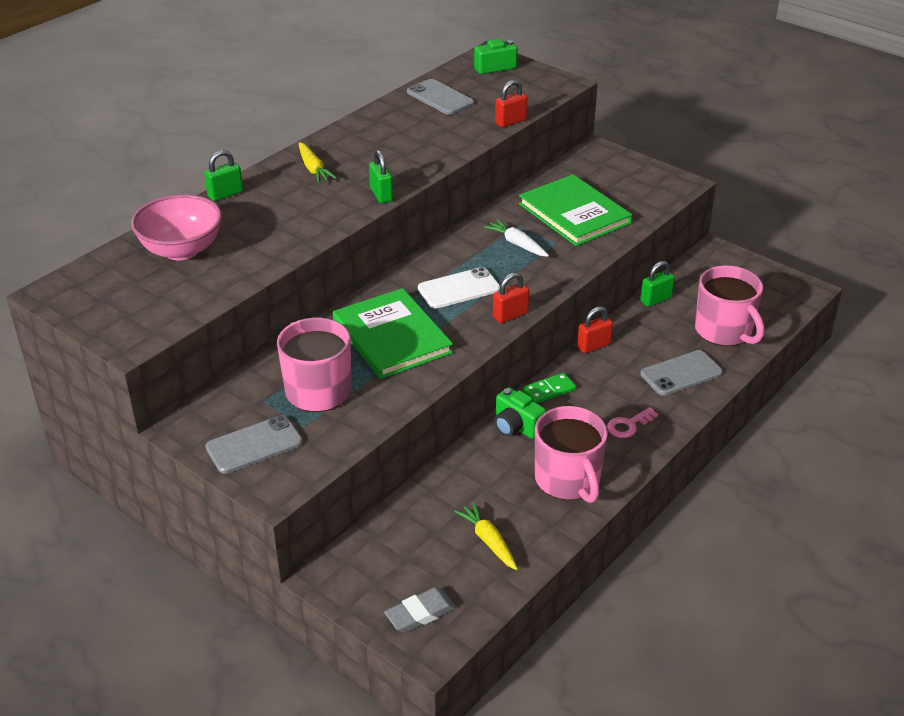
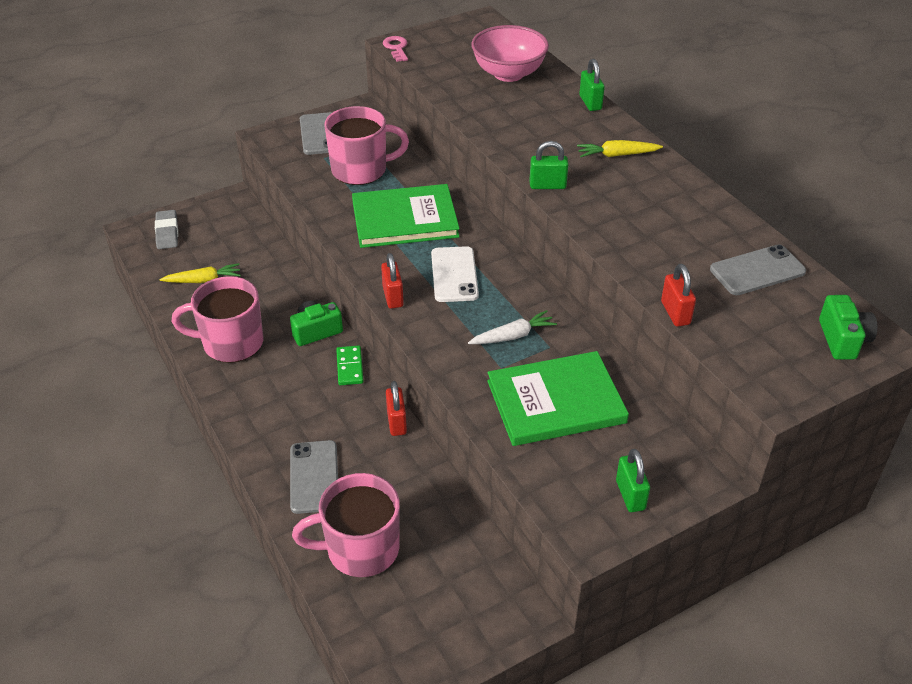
camera: 110 degrees right, 5 degrees up
(628, 425) = (268, 406): pink key -> pink key (396, 48)
(656, 299) = (450, 508): green padlock -> green padlock (630, 495)

